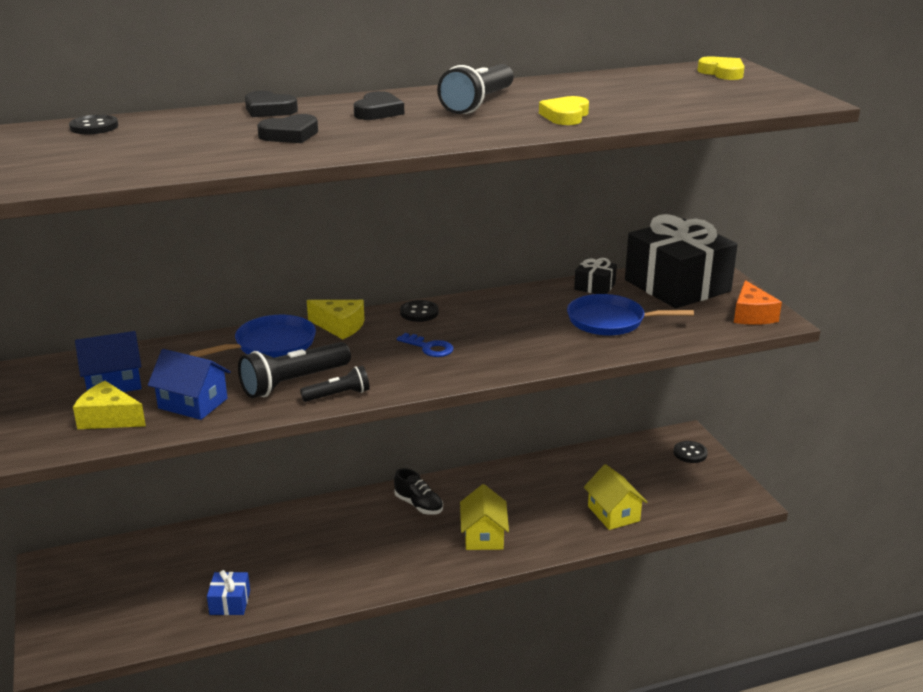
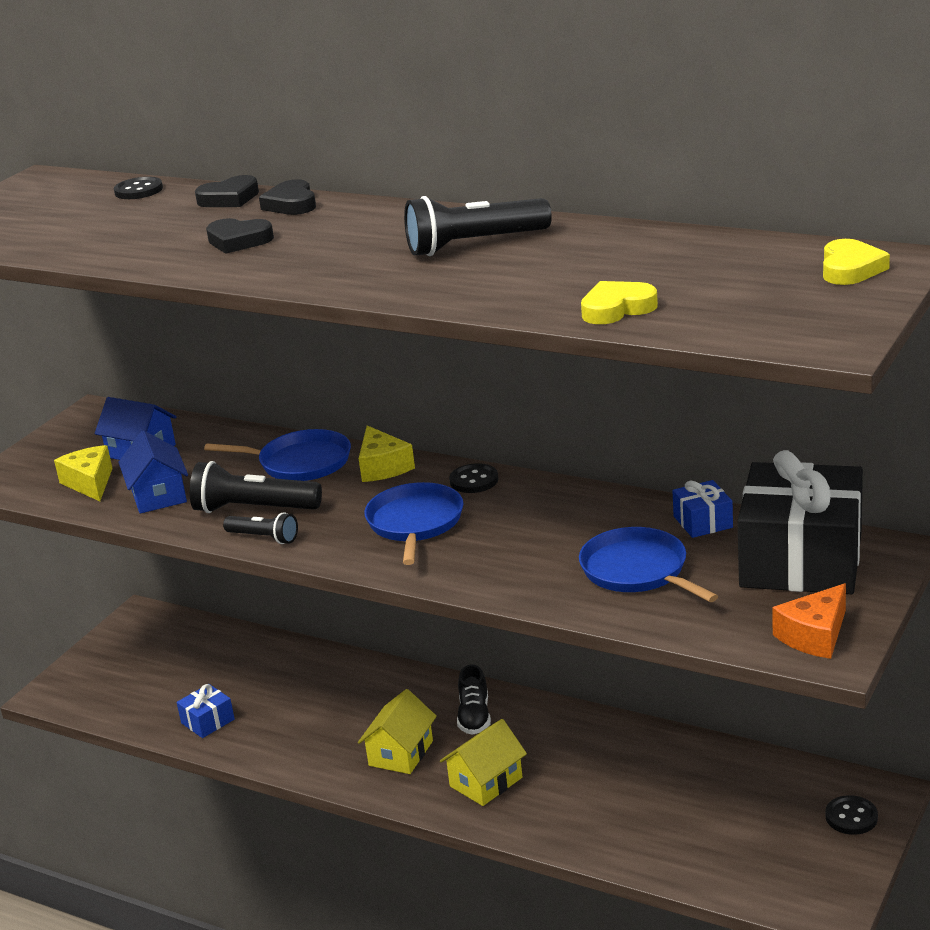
camera: 50 degrees right, 0 degrees up
(378, 112) = (366, 231): black heart -> black heart (229, 198)
(429, 348) = (415, 523): blue key -> blue pan
(565, 116) = (509, 286): yellow heart -> yellow heart (617, 309)
(594, 286) = (703, 522): black gift -> blue gift
(613, 513) = (648, 834): yellow house -> yellow house (401, 753)

